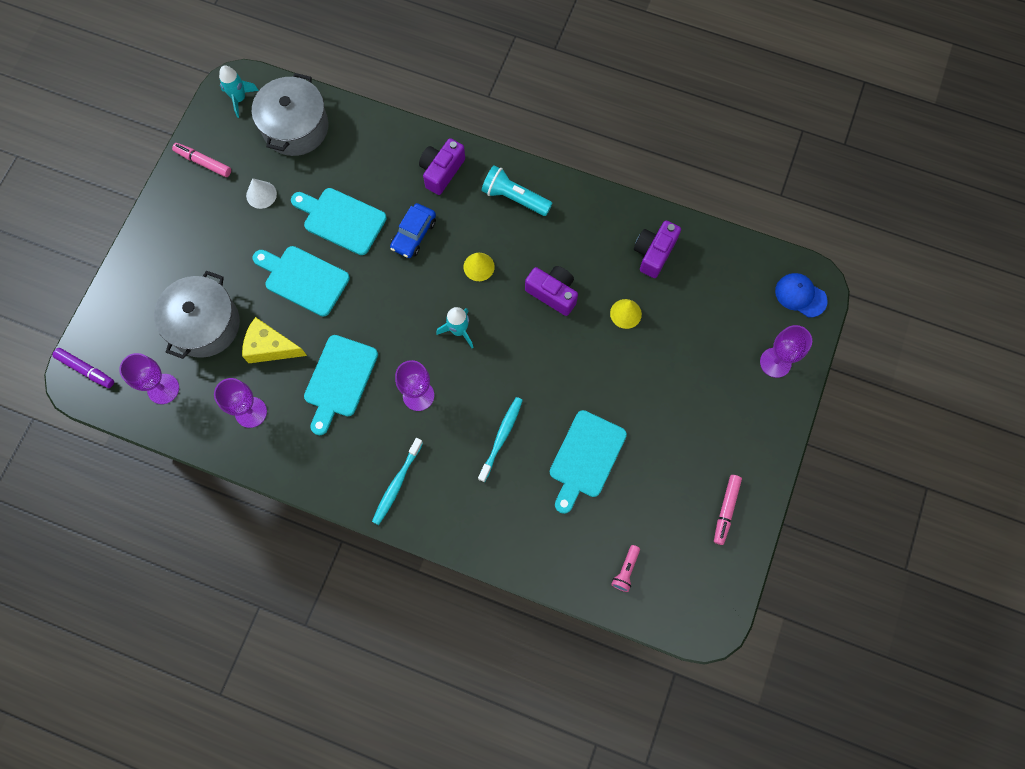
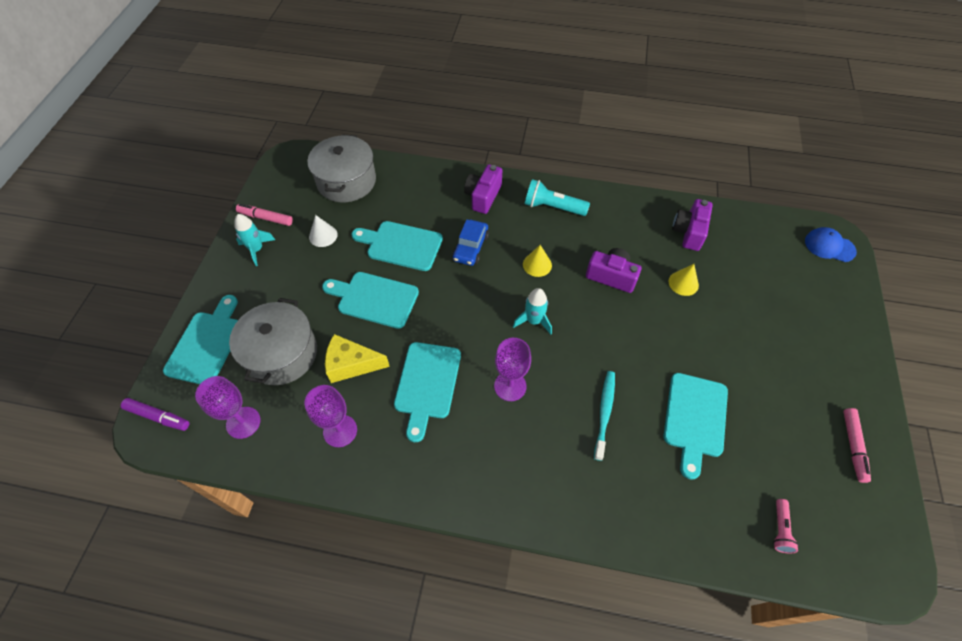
camera: 10 degrees left, 15 degrees down
(134, 302) = (206, 344): none -> turquoise cutting board
(239, 99) = (293, 167): turquoise rocket -> turquoise rocket (257, 249)
(397, 484) = (510, 479): turquoise toothbrush -> none
(775, 362) = (834, 303): purple goblet -> none

